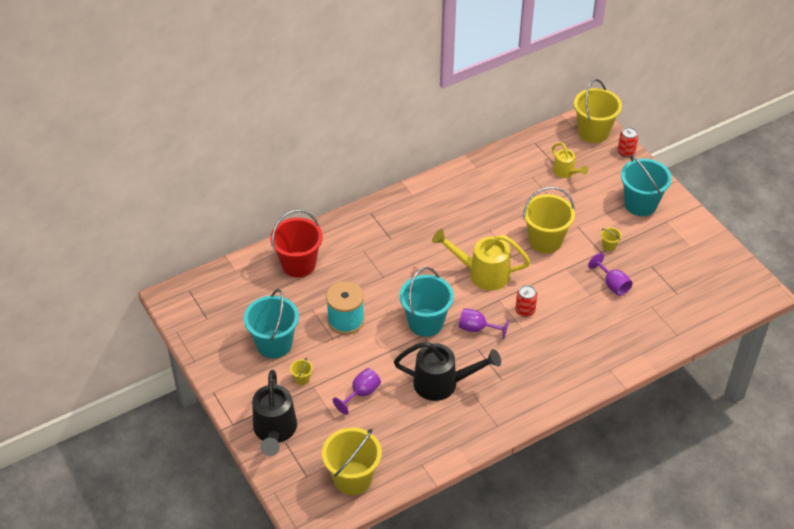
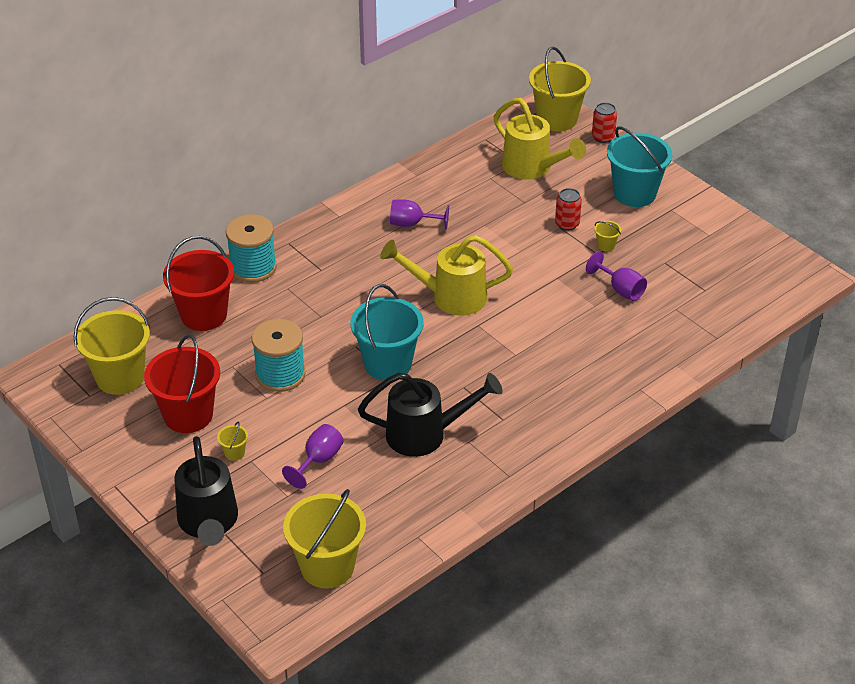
camera: 10 degrees left, 5 degrees down
(274, 344) = (188, 415): turquoise bucket -> red bucket
(341, 230) = (253, 267): none -> turquoise spool
(477, 328) = (457, 362): purple goblet -> purple goblet (412, 224)
(525, 311) = (515, 334): red can -> red can (567, 224)
(545, 240) = (523, 249): yellow bucket -> yellow bucket (120, 377)
(565, 172) = (532, 168): yellow watering can -> yellow watering can, size x1.73

